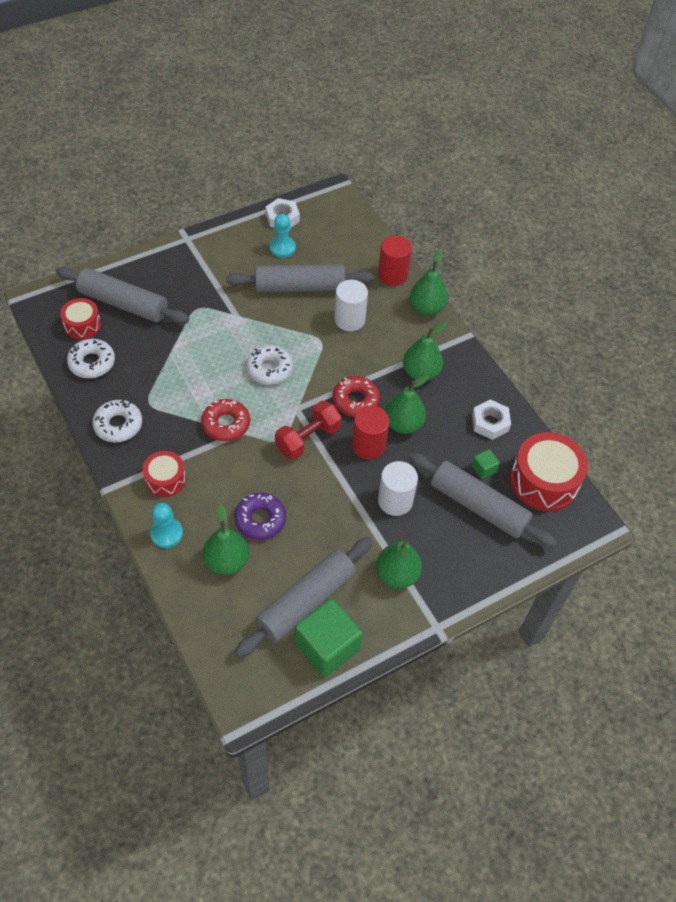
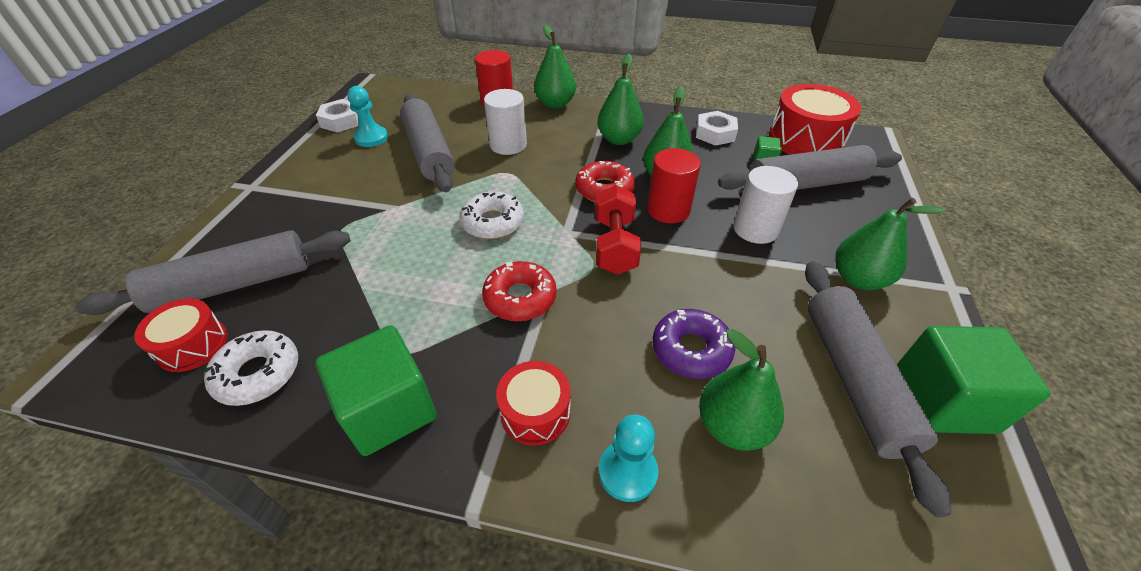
camera: 45 degrees left, 10 degrees down
(118, 425) = (388, 410): white donut -> green cube
(299, 287) = (429, 152): grey rolling pin -> grey rolling pin turned 60 degrees counterclockwise

